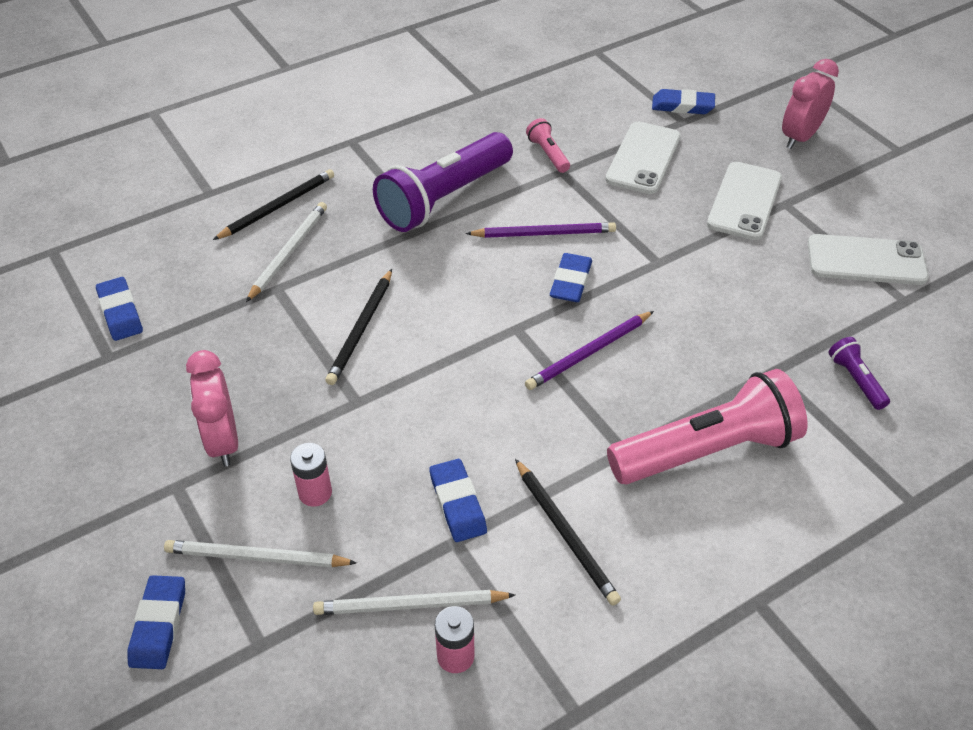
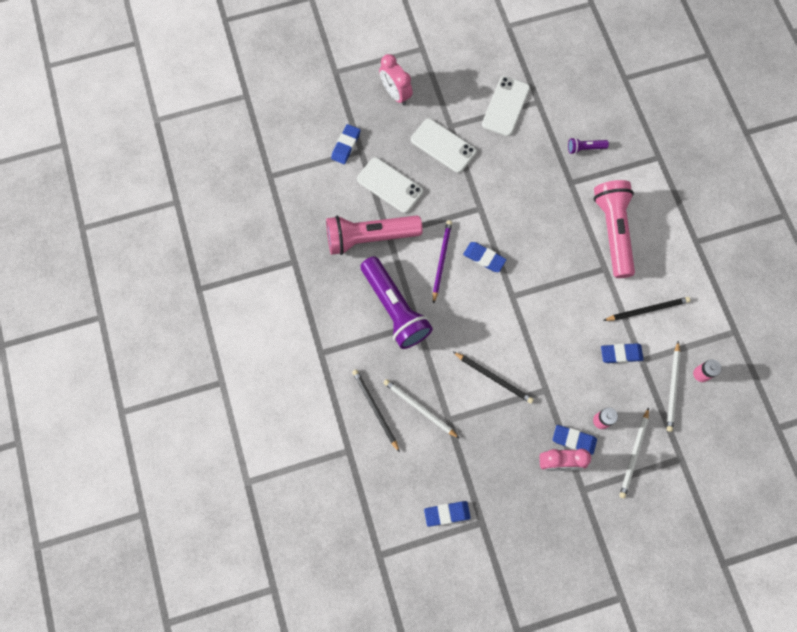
camera: 75 degrees left, 25 degrees up
(158, 625) = (663, 504): blue eraser -> blue eraser (574, 440)
(548, 154) = (370, 237): pink flashlight -> pink flashlight, size x2.33
(589, 353) = (539, 265): purple pencil -> none

